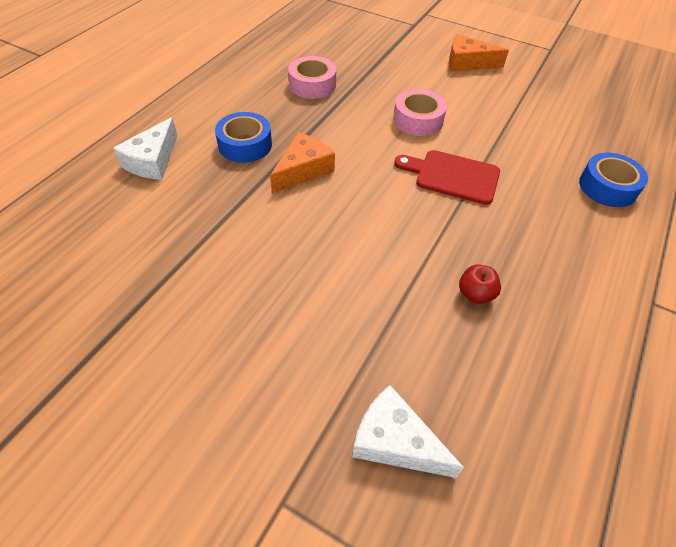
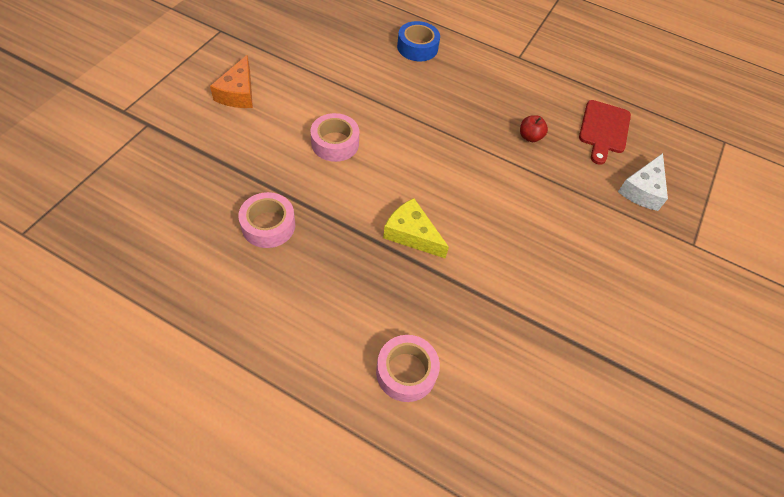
camera: 95 degrees left, 5 degrees up
(152, 161) = (406, 372): white cheese -> pink tape
(245, 145) = (376, 285): blue tape -> none
(303, 170) = (411, 234): orange cheese -> yellow cheese
(452, 176) = (412, 130): red cutting board -> red cutting board (604, 129)

